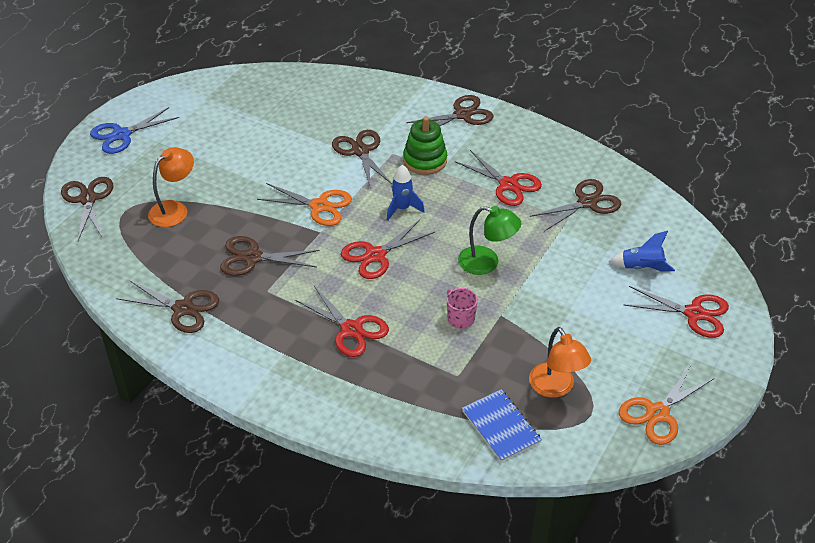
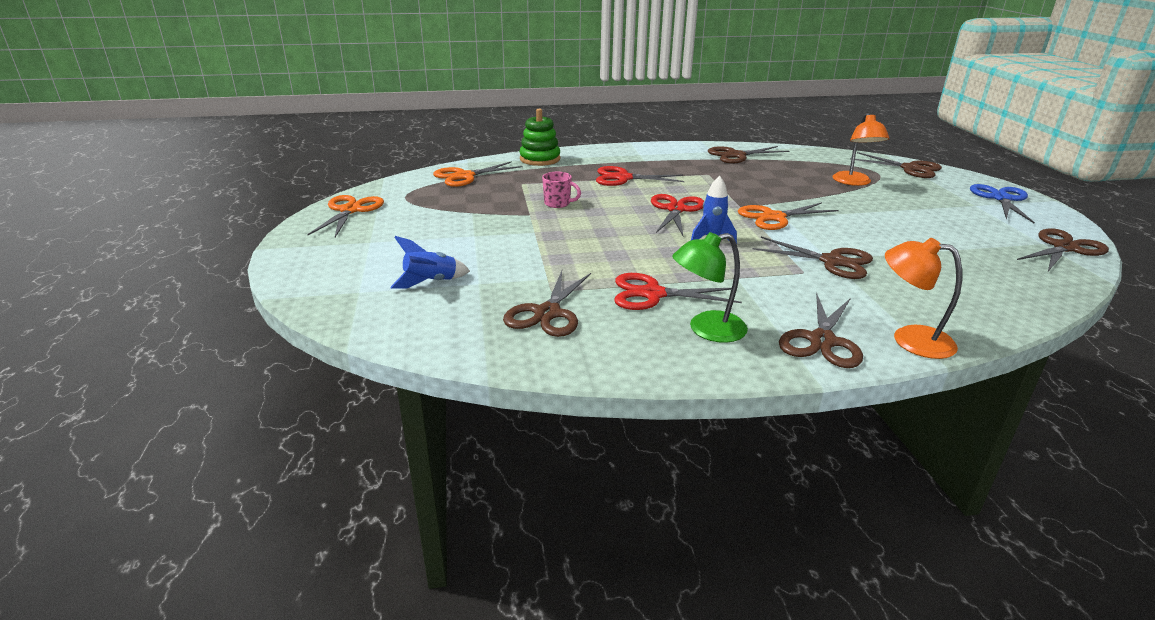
camera: 140 degrees right, 15 degrees down
(252, 258) = (751, 182): brown scissors -> brown scissors (1064, 248)
(425, 160) = (765, 279): green stacking toy -> green stacking toy (540, 159)
(487, 263) = (583, 235): green lamp -> green lamp (706, 330)
(501, 426) = (465, 176): blue notebook -> orange scissors
(556, 388) = (443, 198): orange lamp -> orange lamp (910, 339)
(694, 313) = (349, 269): red scissors -> none

